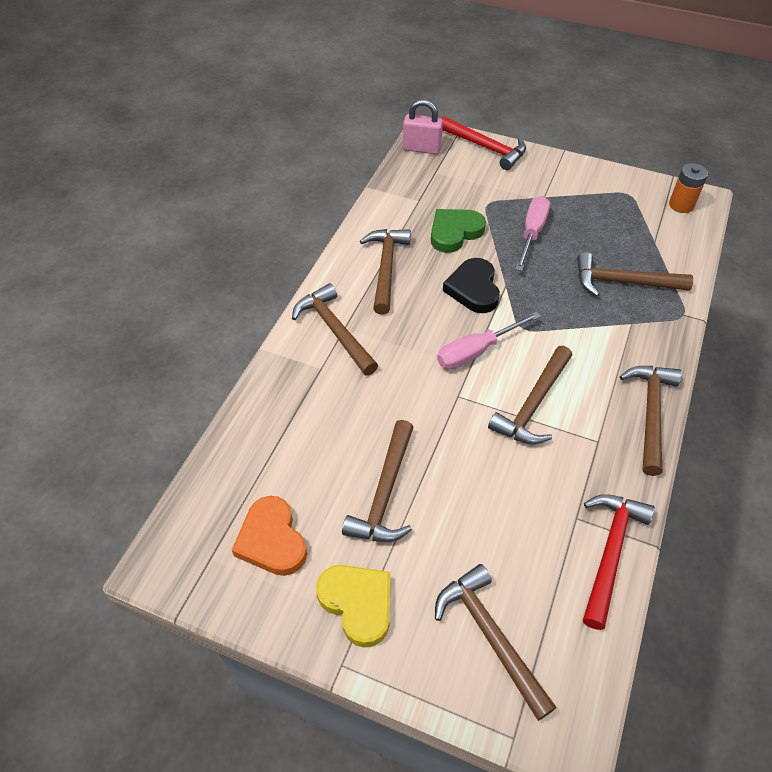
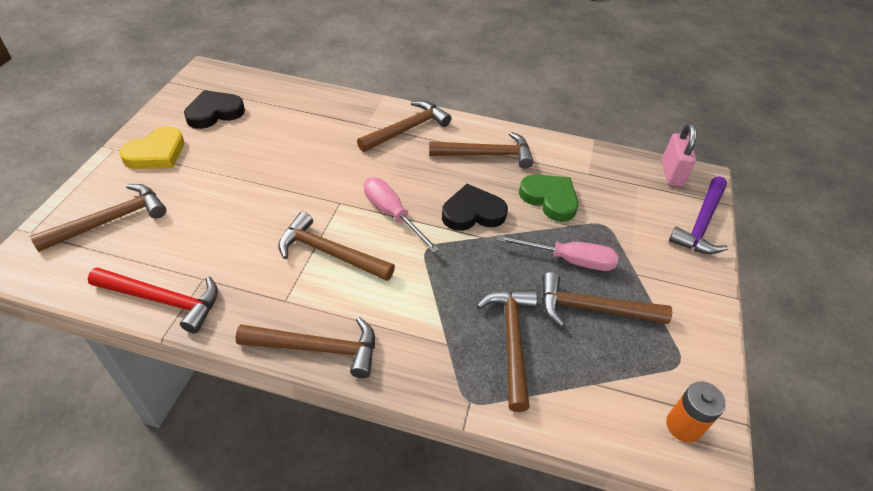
camera: 80 degrees right, 5 degrees down
(272, 540) = (214, 113): orange heart -> black heart
(385, 493) = (244, 162): brown hammer -> brown hammer (593, 309)
(486, 147) = (701, 224): red hammer -> purple hammer

